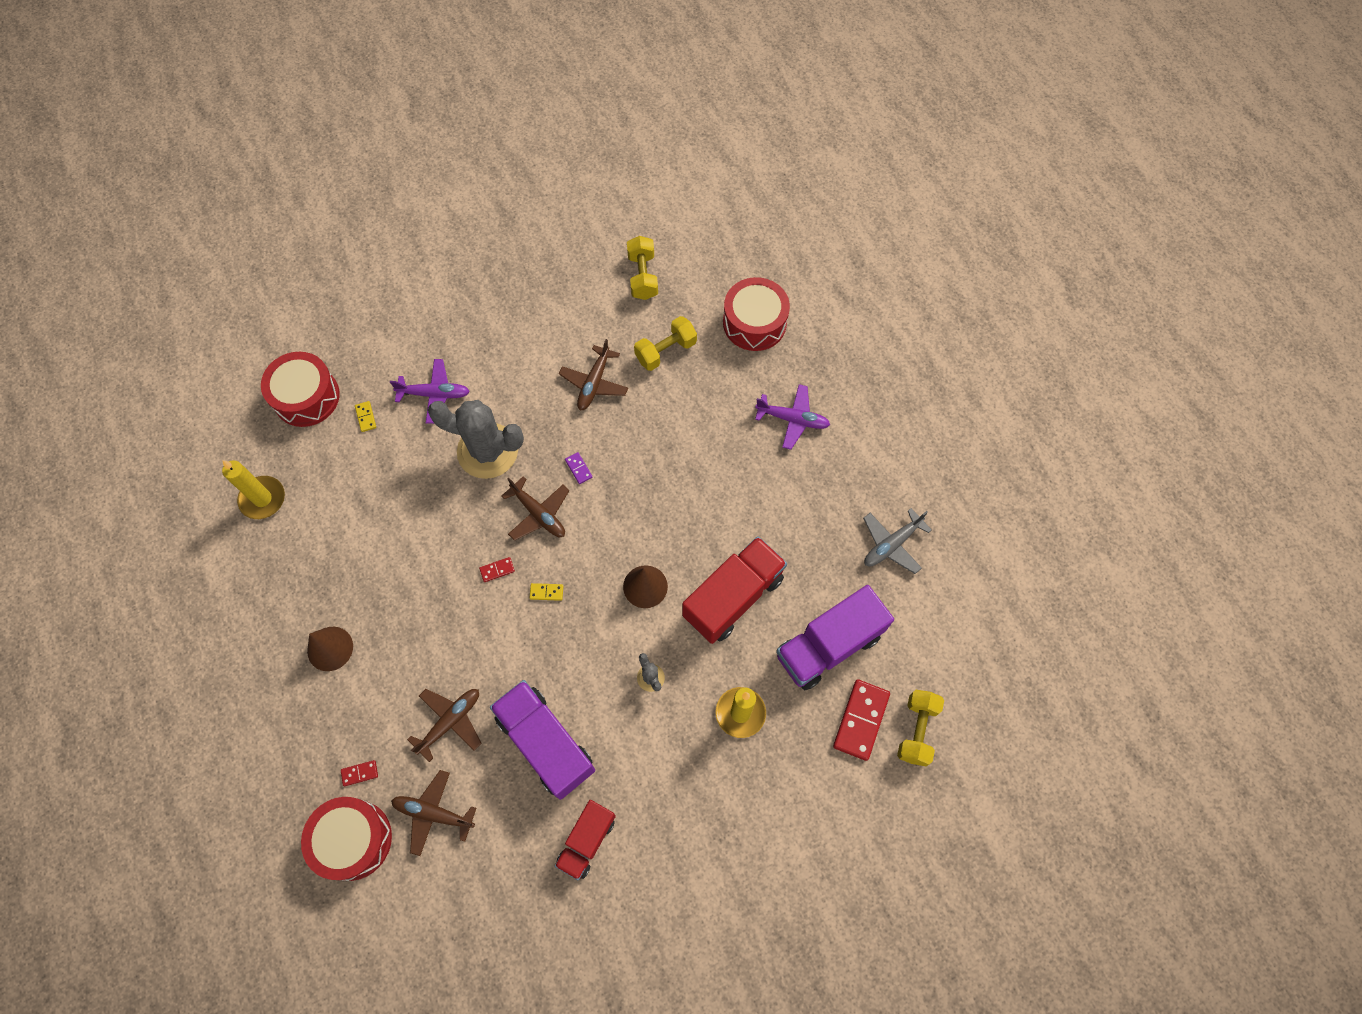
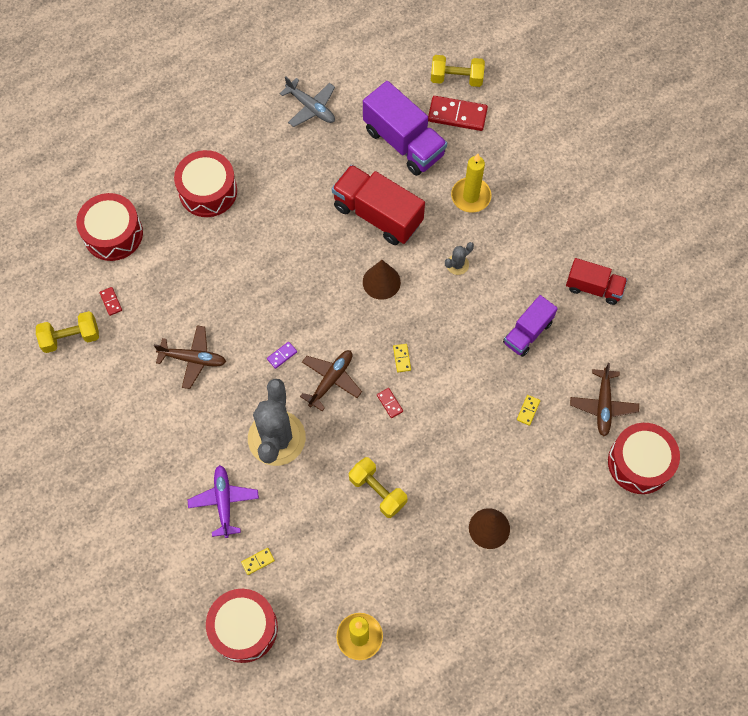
camera: 100 degrees left, 0 degrees up
(360, 773) = (587, 472): red domino -> red domino (111, 302)
(450, 721) = (528, 410): brown plane -> yellow domino
(546, 743) = (527, 332): purple truck -> purple truck, size x0.61
(665, 351) = (151, 303): yellow dumbbell -> yellow dumbbell (377, 491)
(793, 419) = (208, 191): purple plane -> red drum

